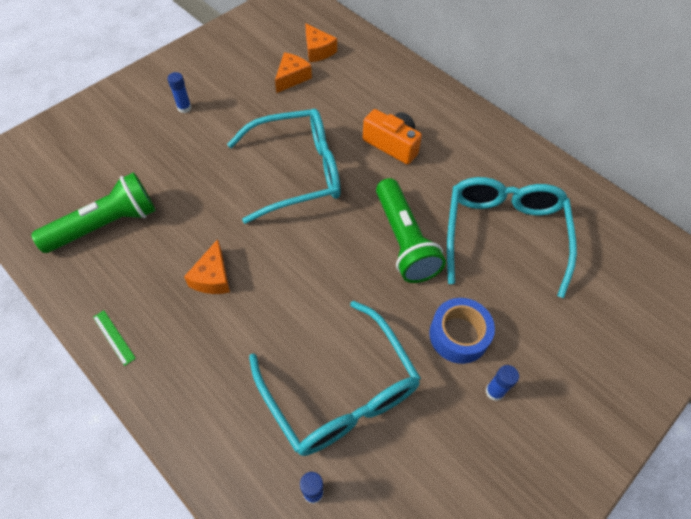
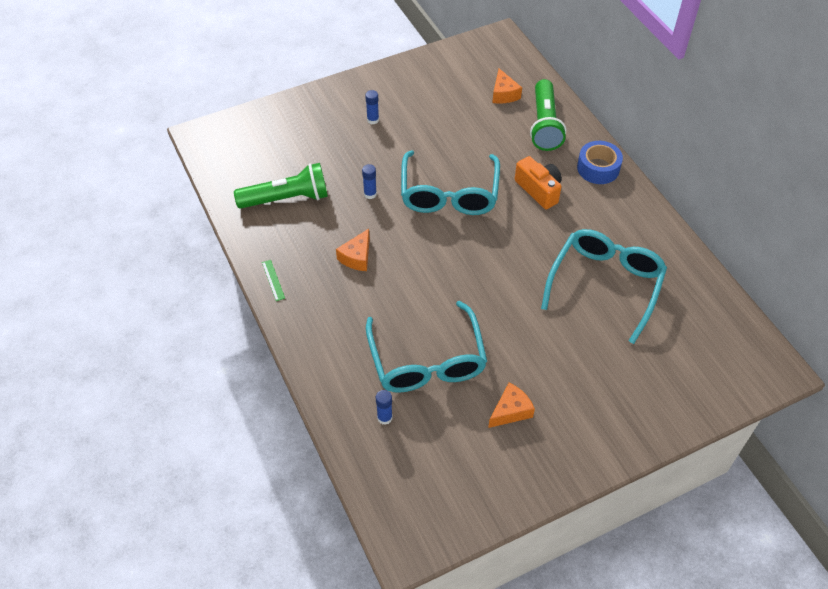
camera: 20 degrees right, 5 degrees down
(292, 78) = (472, 113): orange cheese -> orange cheese (510, 411)
(297, 172) = (449, 194): turquoise glasses -> turquoise glasses turned 90 degrees clockwise
(404, 241) = (518, 268): green flashlight -> green flashlight (544, 125)
(458, 335) = (534, 348): blue tape -> blue tape (598, 168)
(494, 391) = (546, 393): blue glue stick -> blue glue stick (370, 194)

